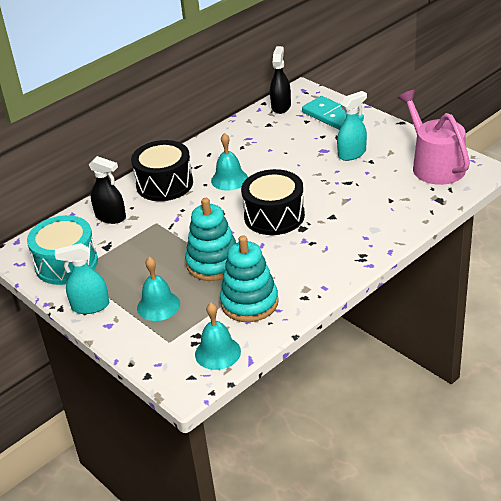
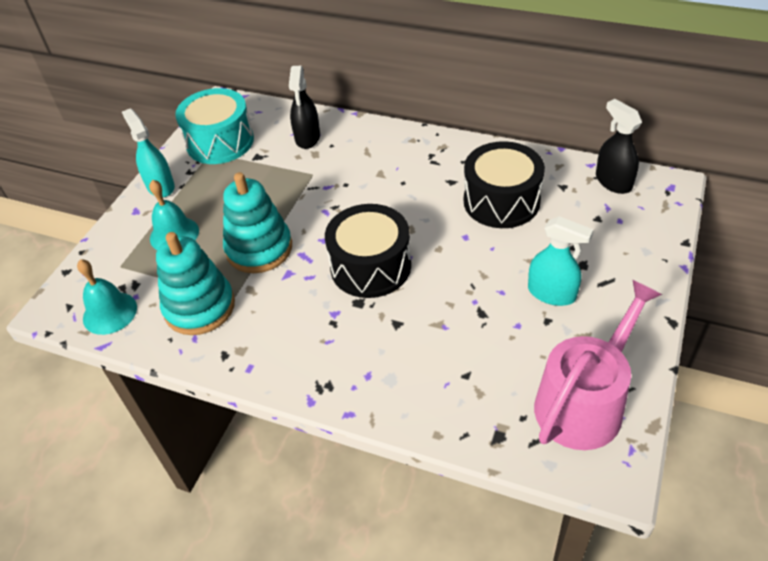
camera: 65 degrees right, 10 degrees up
(164, 184) = (385, 151): black drum -> black drum (501, 201)
(229, 179) = (423, 198): turquoise bell -> none
(281, 106) = (613, 181): black spray bottle -> black spray bottle turned 105 degrees counterclockwise
(332, 116) = (628, 240): turquoise domino -> none

